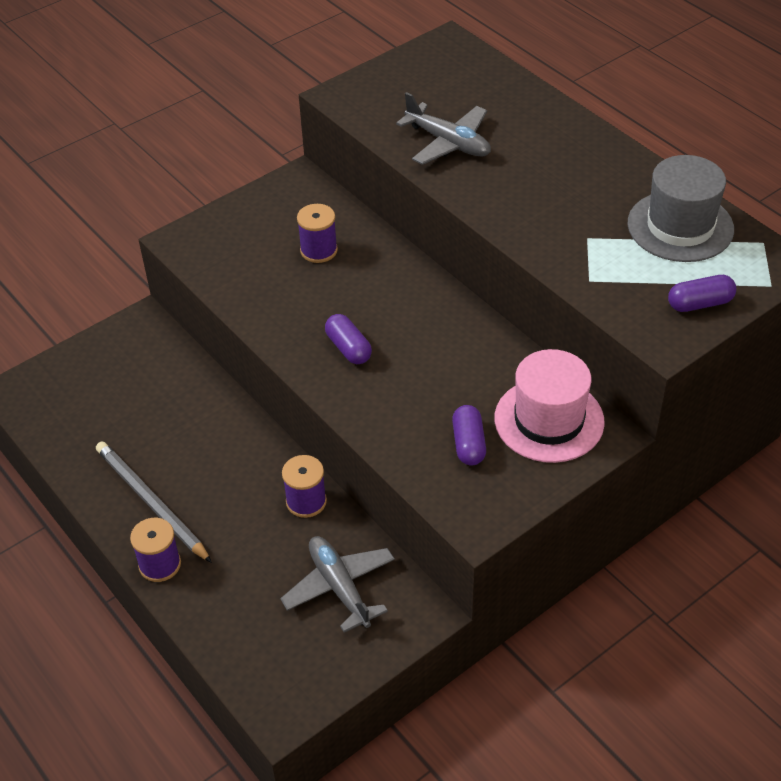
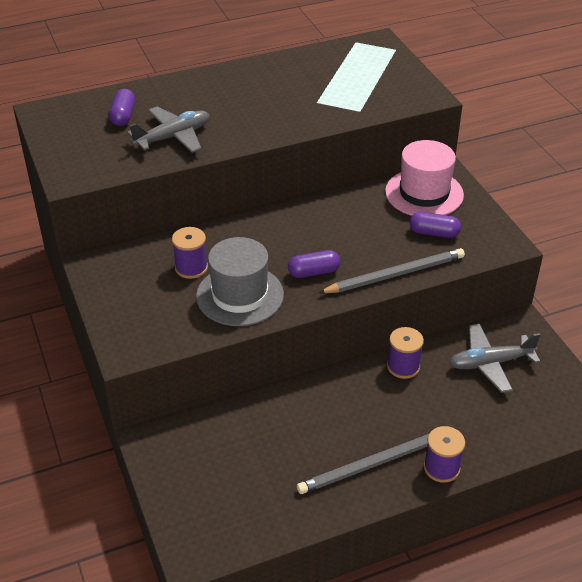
camera: 75 degrees left, 5 degrees down
(371, 421) = (395, 274): none -> grey pencil
(680, 226) = (325, 65): grey hat -> grey hat (240, 295)
(700, 303) = (401, 76): purple capsule -> purple capsule (123, 116)

